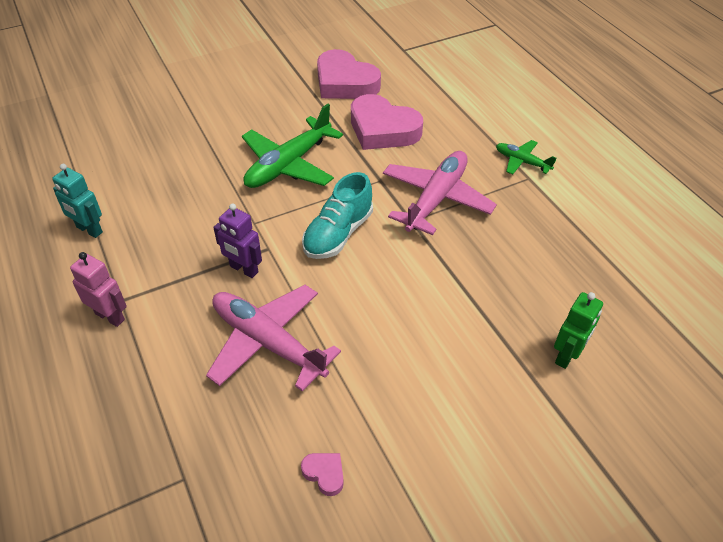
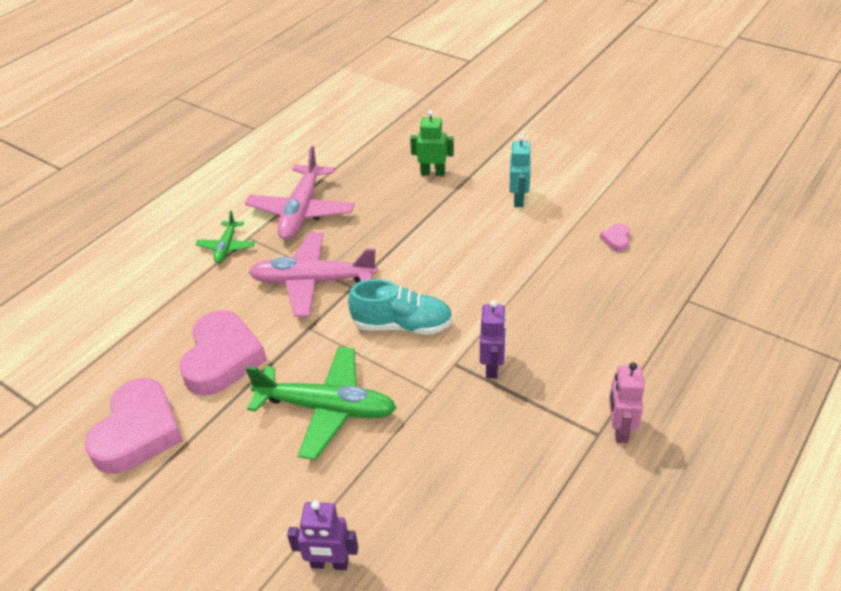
camera: 115 degrees left, 5 degrees down
(89, 230) = (544, 528): turquoise robot -> turquoise robot (519, 199)
(172, 131) = (329, 563): none -> purple robot
(267, 342) = (550, 313): pink plane -> pink plane (301, 211)

